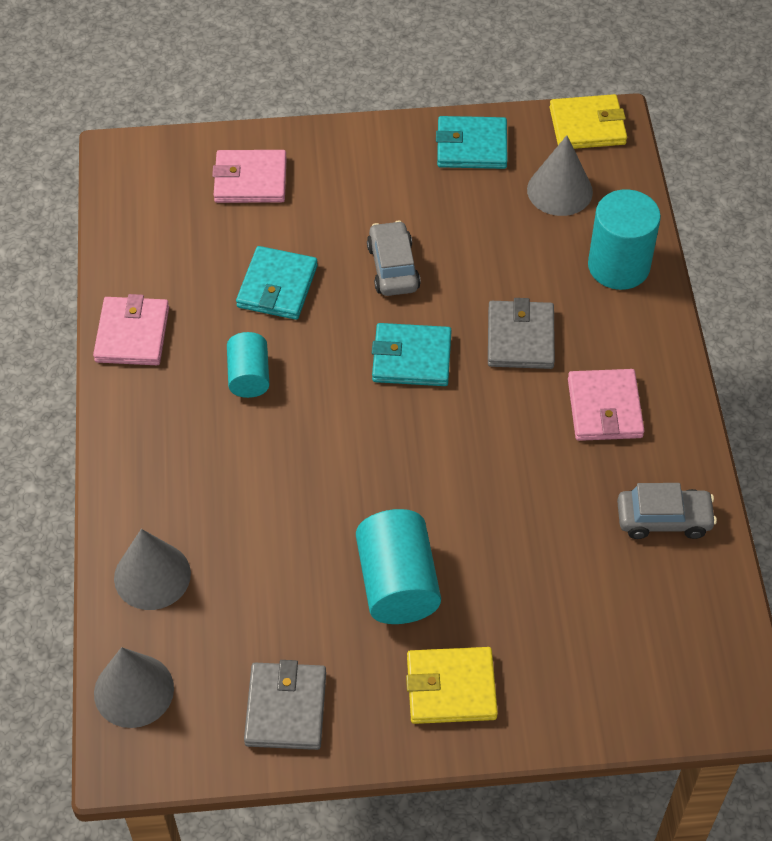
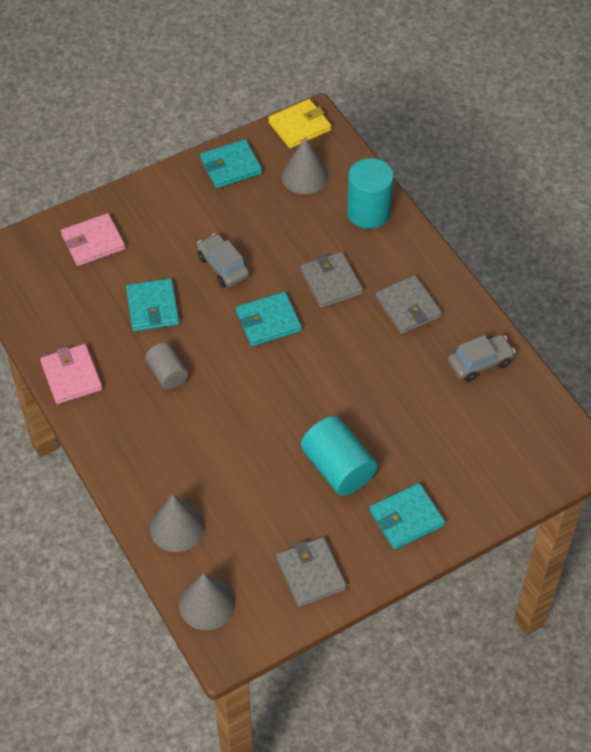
camera: 25 degrees left, 0 degrees up
(249, 376) = (167, 374): turquoise cylinder -> grey cylinder
(451, 688) = (406, 518): yellow wallet -> turquoise wallet
(604, 408) = (408, 307): pink wallet -> grey wallet

